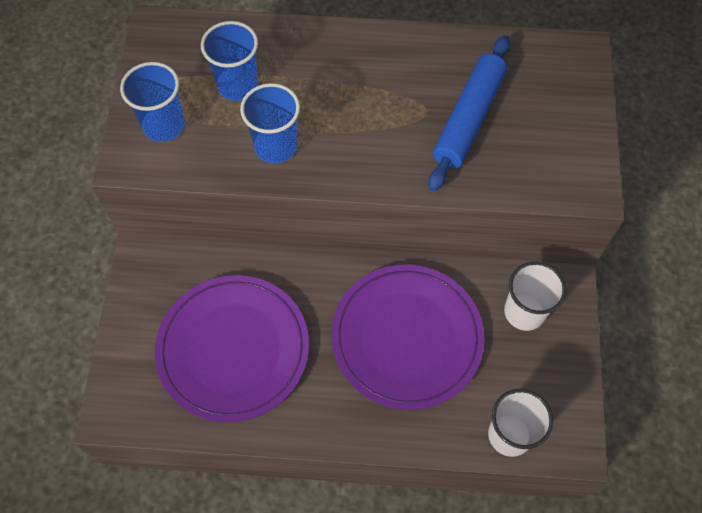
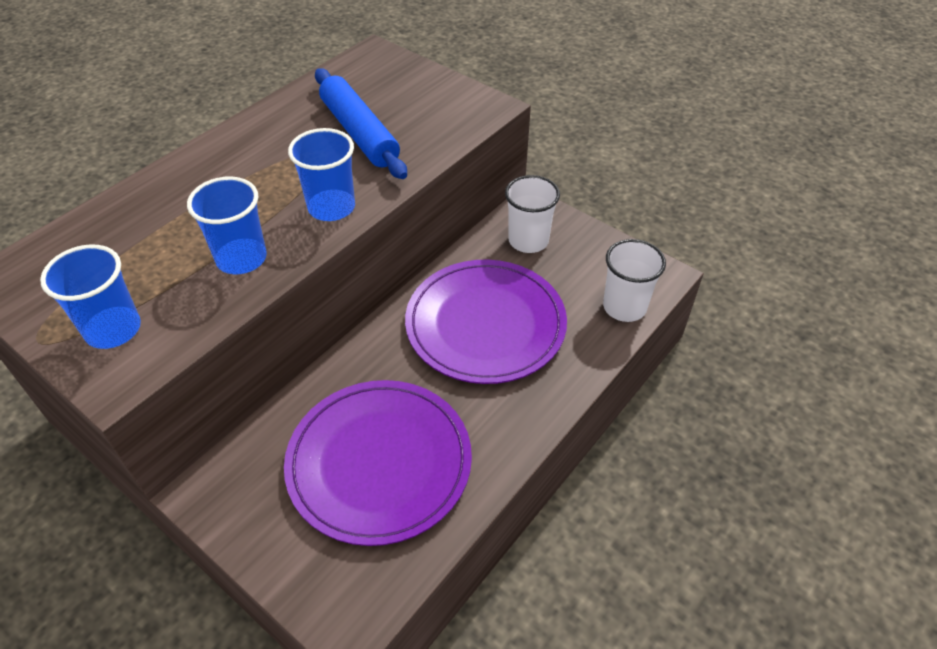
camera: 55 degrees left, 15 degrees down
(237, 85) = (144, 252): blue cup -> blue cup (331, 207)

